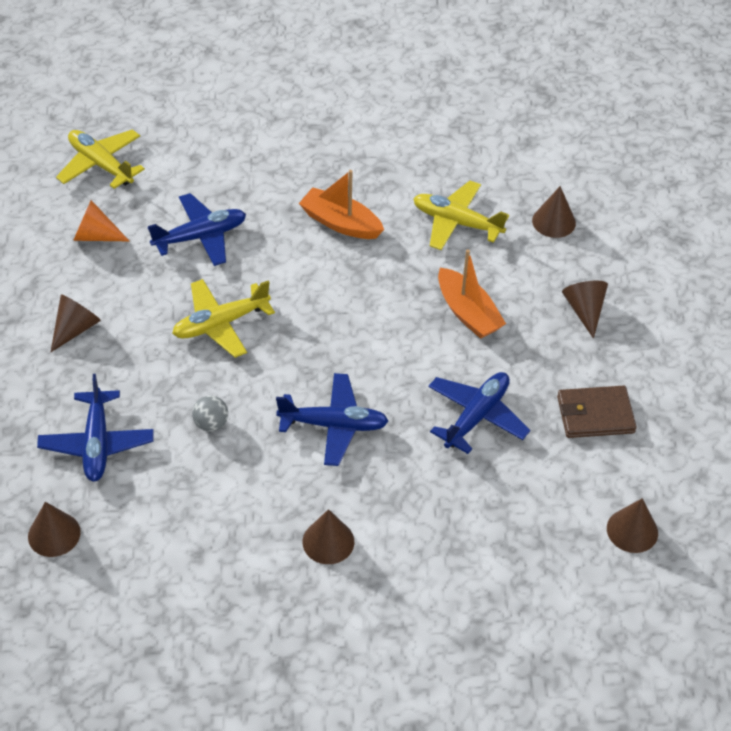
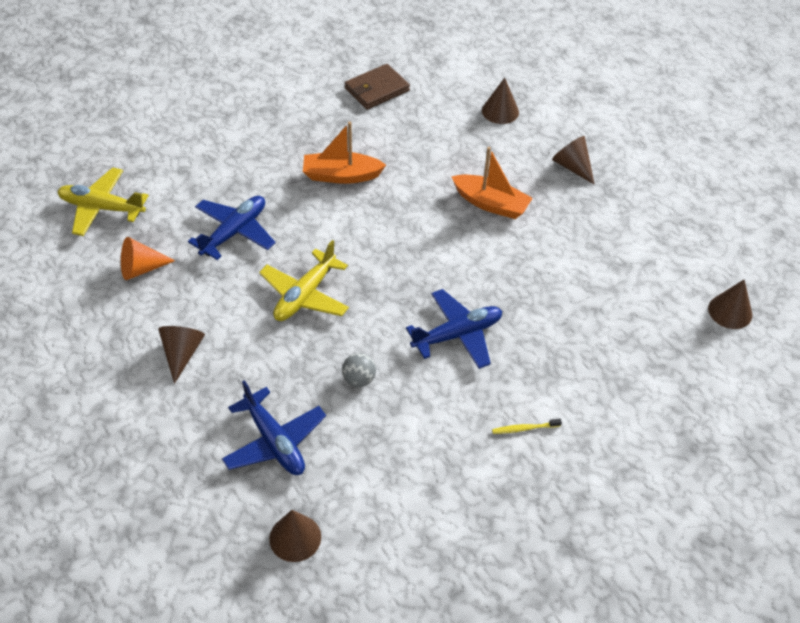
camera: 30 degrees left, 0 degrees up
(328, 541) = (524, 428): brown cone -> yellow toothbrush
(457, 222) = (430, 140): yellow plane -> none
(476, 416) = (558, 279): blue plane -> none
(595, 415) = (639, 239): brown wallet -> brown wallet (376, 89)

